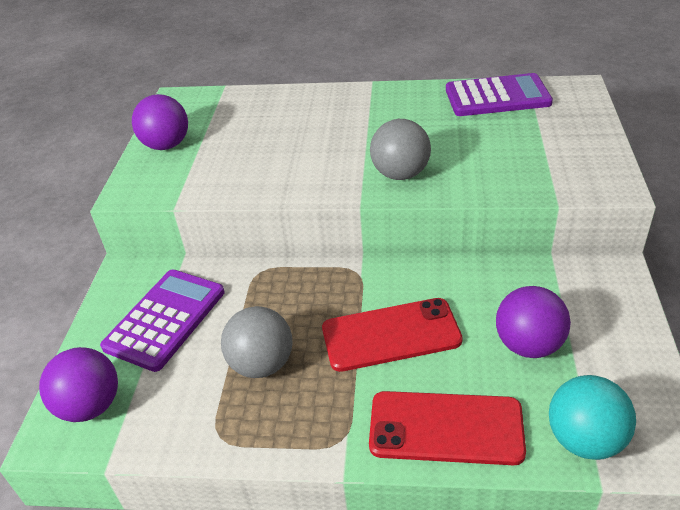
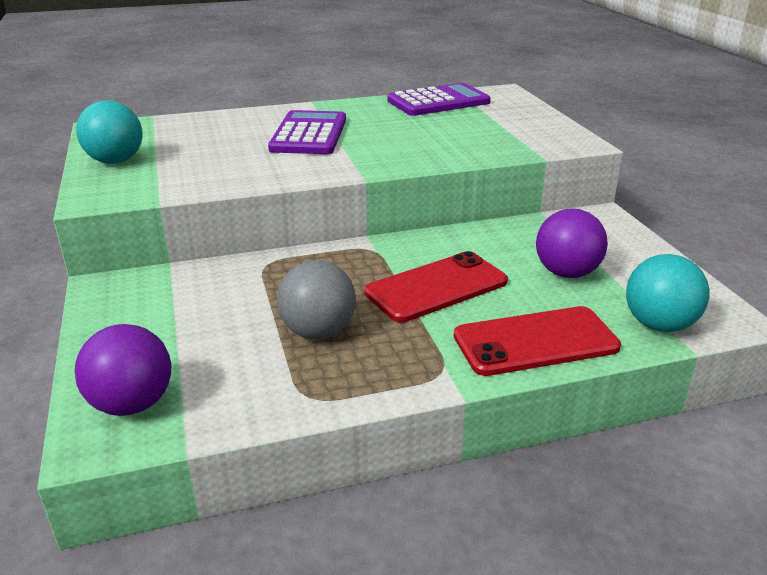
camera: 25 degrees left, 10 degrees down
(165, 319) = (180, 317): purple calculator -> purple calculator (309, 134)
(166, 145) = (115, 161): purple ball -> turquoise ball
(400, 174) = (388, 155): grey ball -> none

